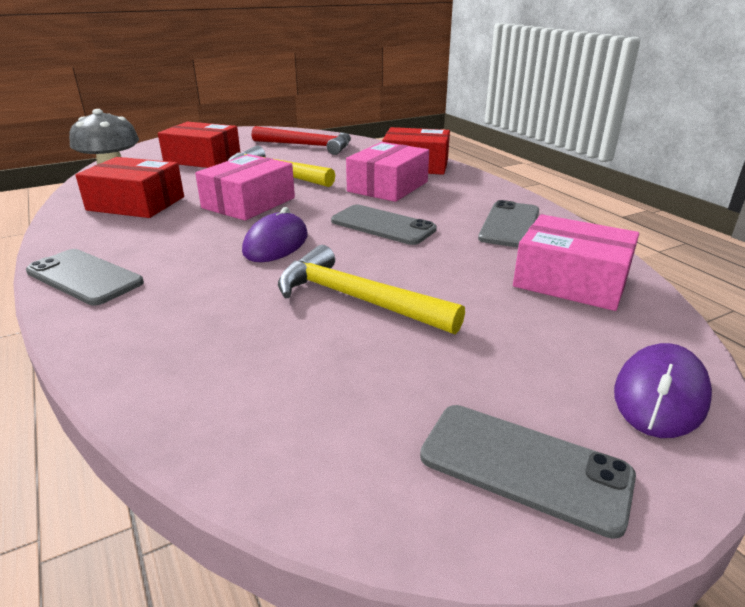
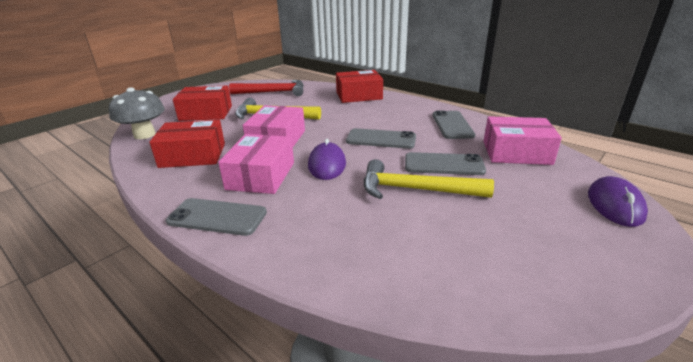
camera: 20 degrees left, 0 degrees up
(388, 186) = (357, 113): pink box -> pink box (261, 176)
(524, 466) = (594, 259): grey phone -> grey phone (444, 164)

